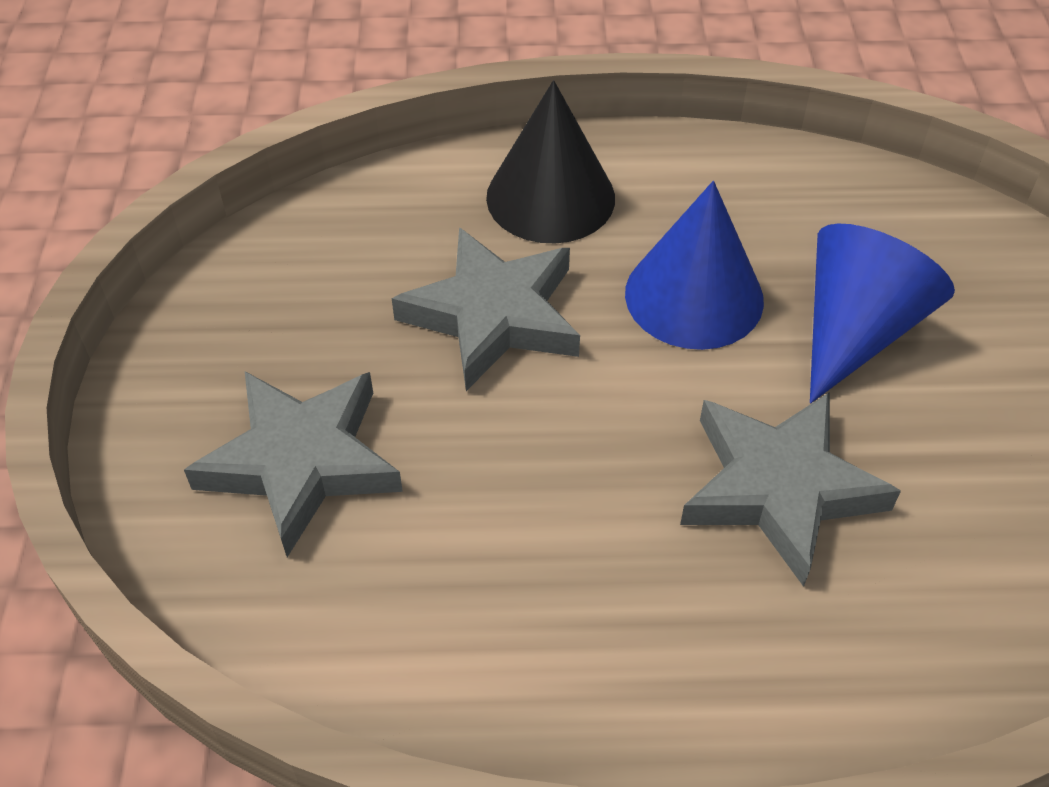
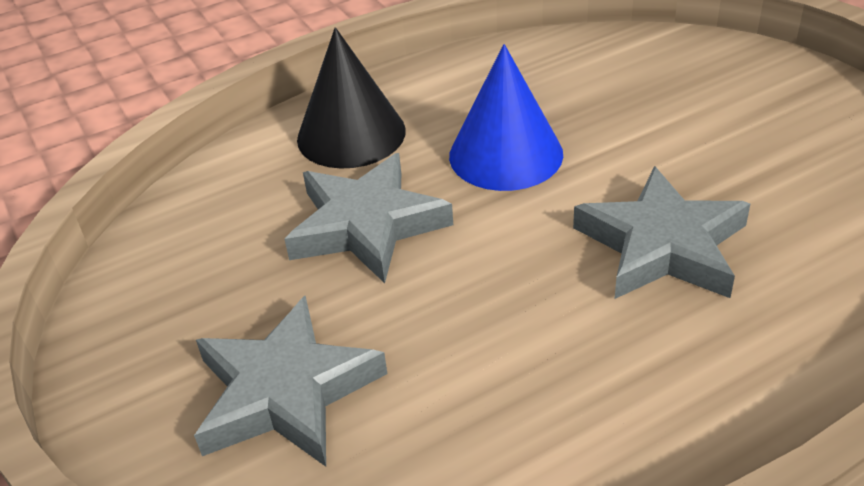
camera: 25 degrees left, 10 degrees down
(855, 330) = (631, 131): blue cone -> none

